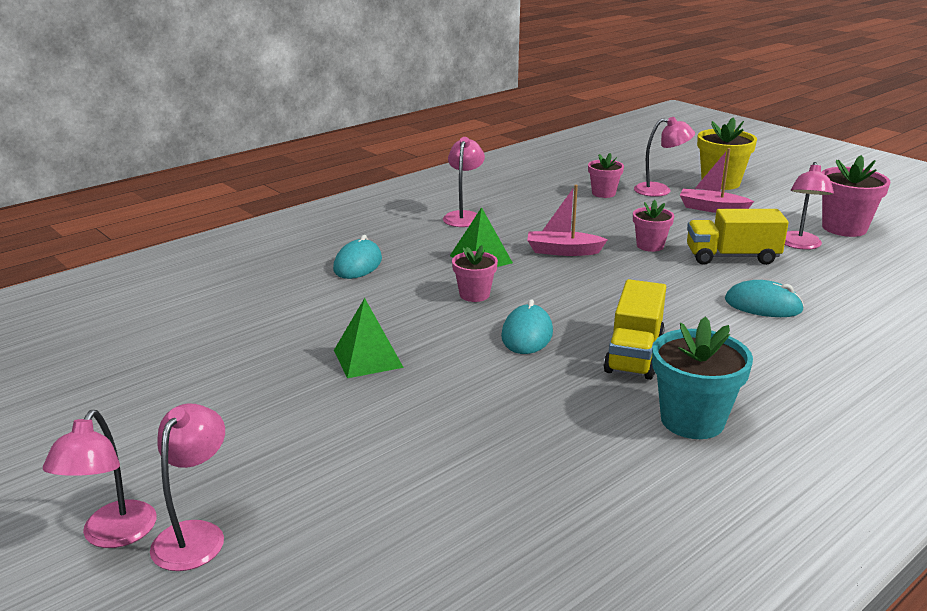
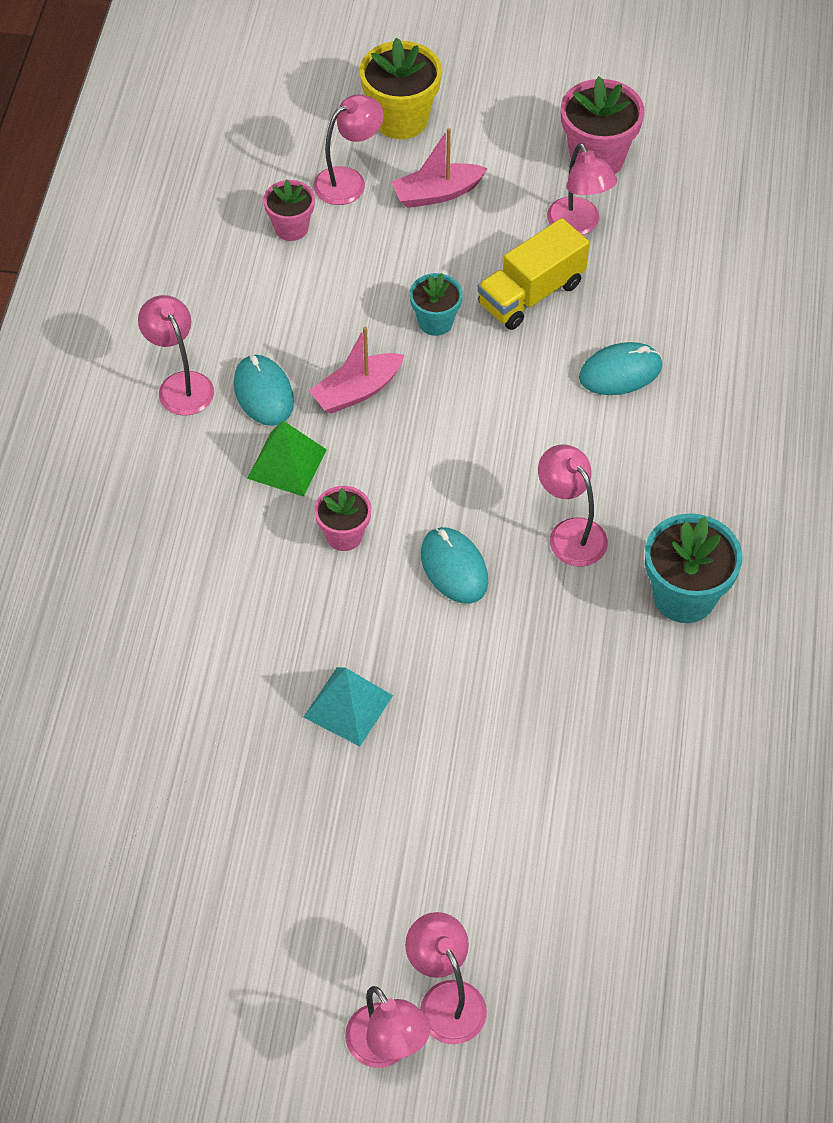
camera: 40 degrees left, 30 degrees up
(358, 264) = (167, 562): turquoise mouse -> turquoise mouse (263, 393)
(368, 358) = (348, 706): green pyramid -> turquoise pyramid
(634, 354) = (570, 533): yellow truck -> pink lamp
(650, 246) = (435, 322): pink flower pot -> turquoise flower pot

